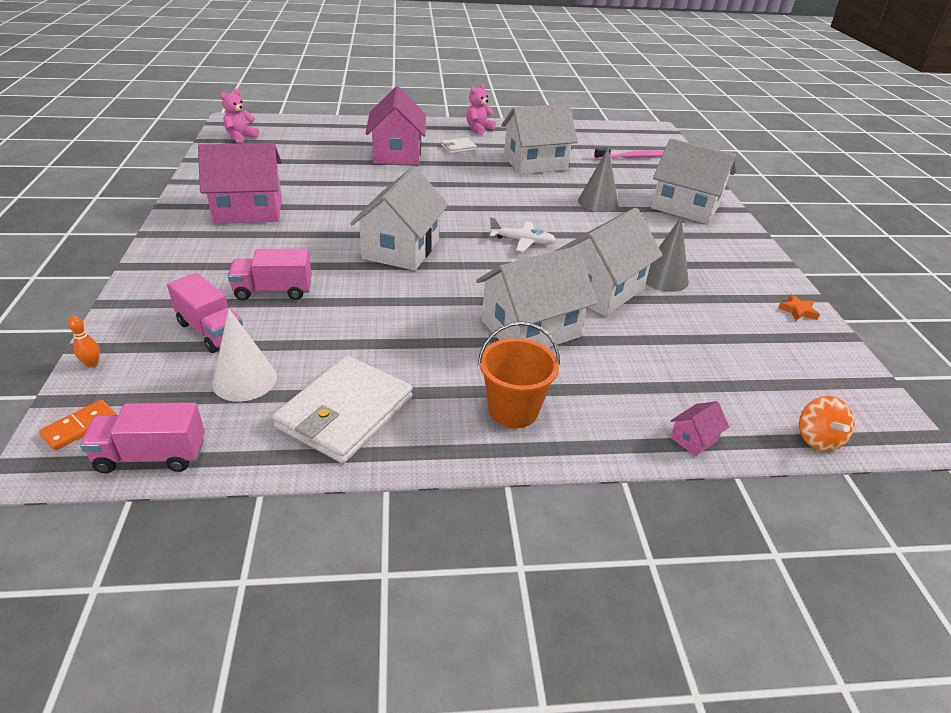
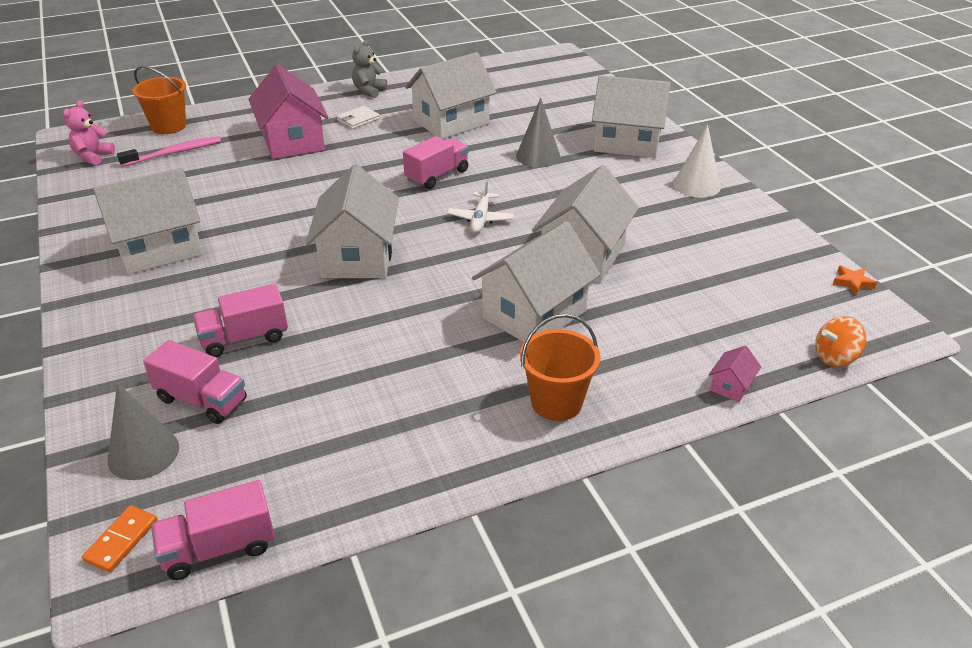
camera: 15 degrees left, 0 degrees up
(92, 364) = (89, 470): orange bowling pin -> none
(245, 380) = (271, 443): white cone -> white cone (696, 185)
(248, 210) = (159, 248): pink house -> white house
(308, 126) = (169, 126): none -> orange bucket
(345, 412) = (394, 449): white wallet -> none
(478, 129) = (369, 91): pink teddy bear -> grey teddy bear
(501, 201) = (437, 176): none -> pink truck
(522, 241) = (480, 219): white plane -> white plane turned 105 degrees clockwise
(633, 157) = (551, 94): pink toothbrush -> pink toothbrush (174, 153)
(664, 278) = (639, 228): grey cone -> grey cone (143, 453)
(798, 311) = (774, 234): orange star -> orange star (852, 282)
(817, 439) = (835, 357): orange spinning top -> orange spinning top turned 90 degrees clockwise

